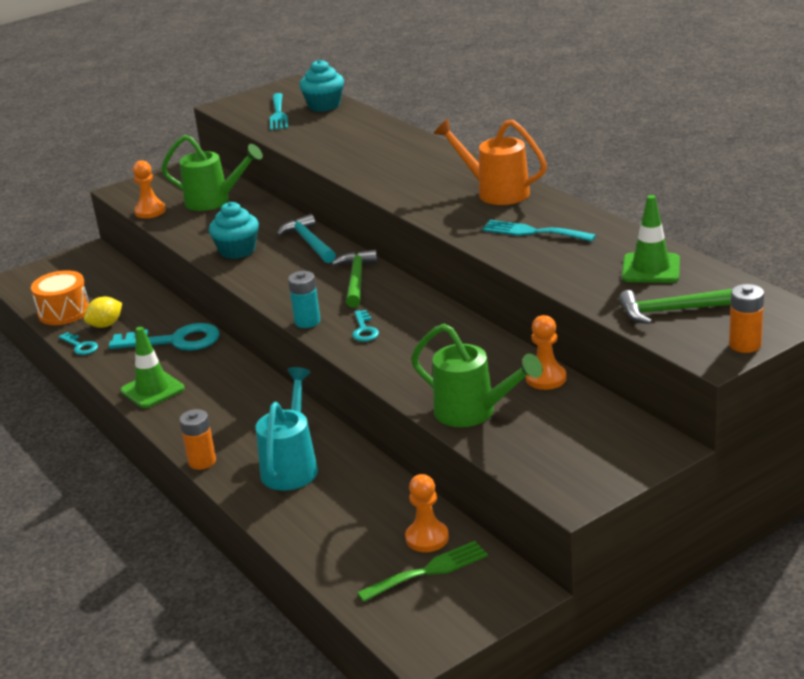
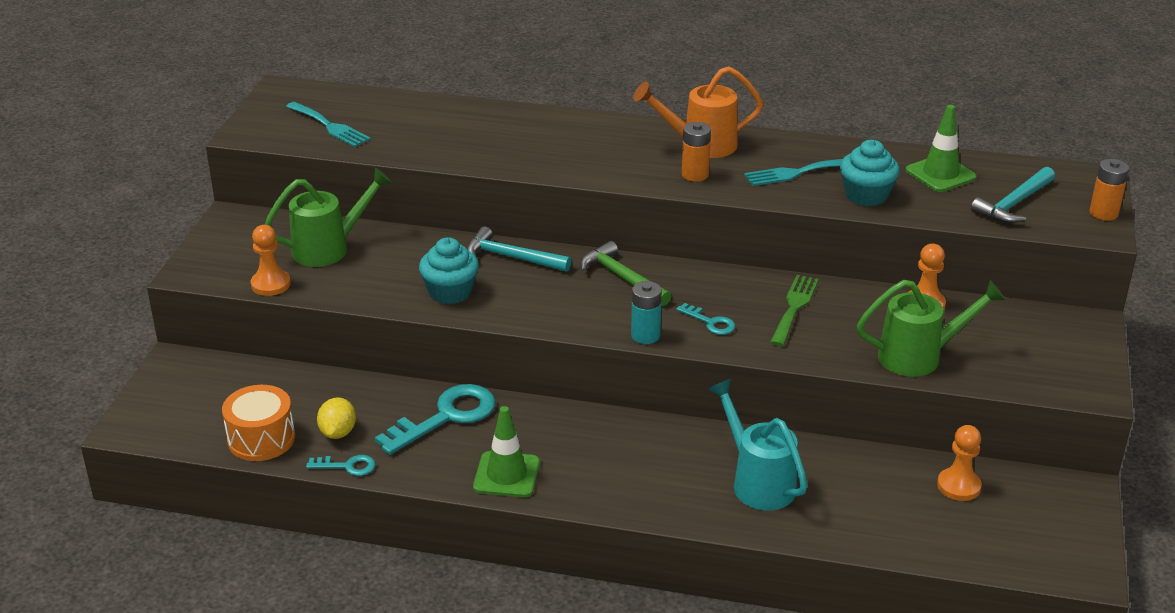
camera: 45 degrees left, 5 degrees up
(202, 461) = (672, 518): orange battery -> orange battery (695, 175)
(324, 105) = (366, 103): turquoise cupcake -> turquoise cupcake (866, 195)
(428, 571) = (1000, 511): green fork -> green fork (794, 307)
(673, 310) = (1014, 204): green hammer -> turquoise hammer

